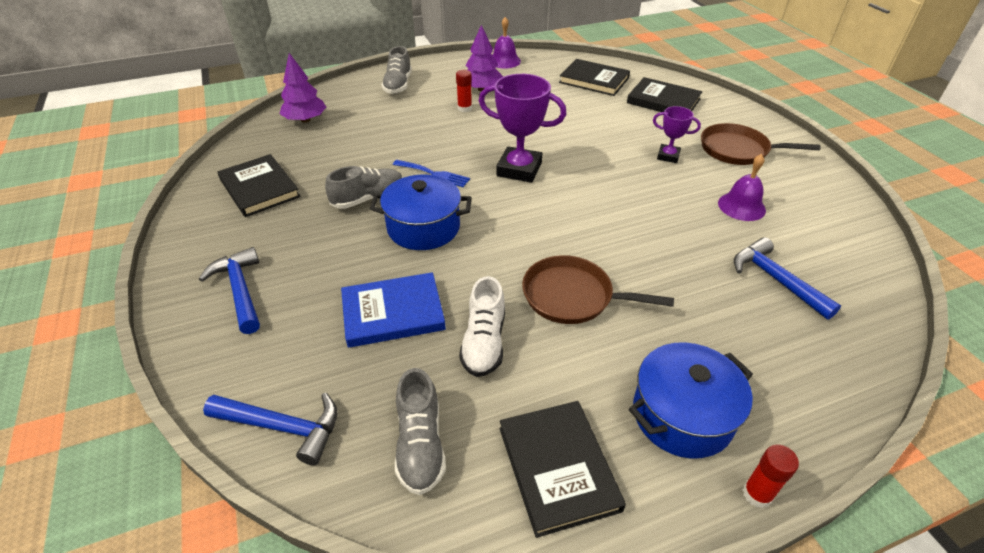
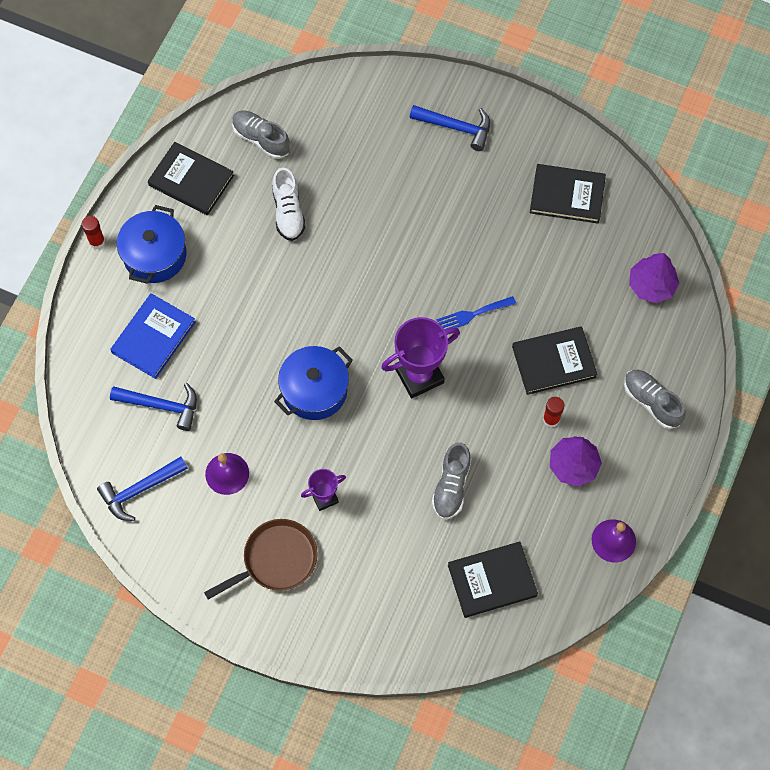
camera: 135 degrees right, 25 degrees up
(283, 427) = (330, 94): blue hammer -> blue hammer (140, 490)
(368, 198) = (484, 252): grey shoe -> grey shoe (451, 486)
(393, 313) = (356, 187): blue book -> blue book (153, 337)
(423, 227) = (416, 259): blue pot -> blue pot (314, 390)
(484, 342) = (288, 212): white shoe -> white shoe turned 150 degrees counterclockwise
(572, 296) = (271, 284): brown pan -> none
(663, 101) = (396, 596): black book -> black book (554, 362)

